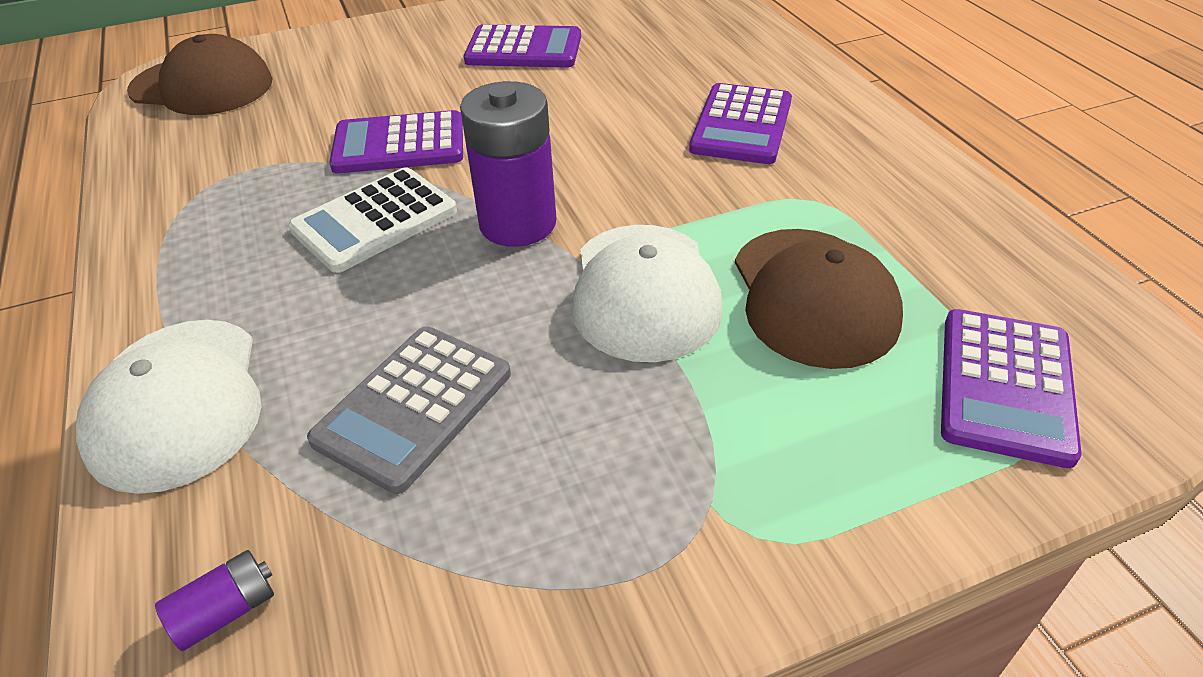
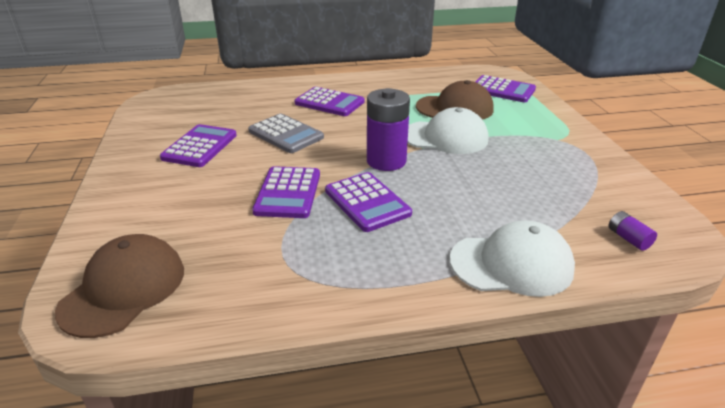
camera: 80 degrees left, 10 degrees down
(374, 221) = (367, 202): white calculator -> purple calculator
(414, 407) = (513, 193): grey calculator -> grey calculator (286, 134)

